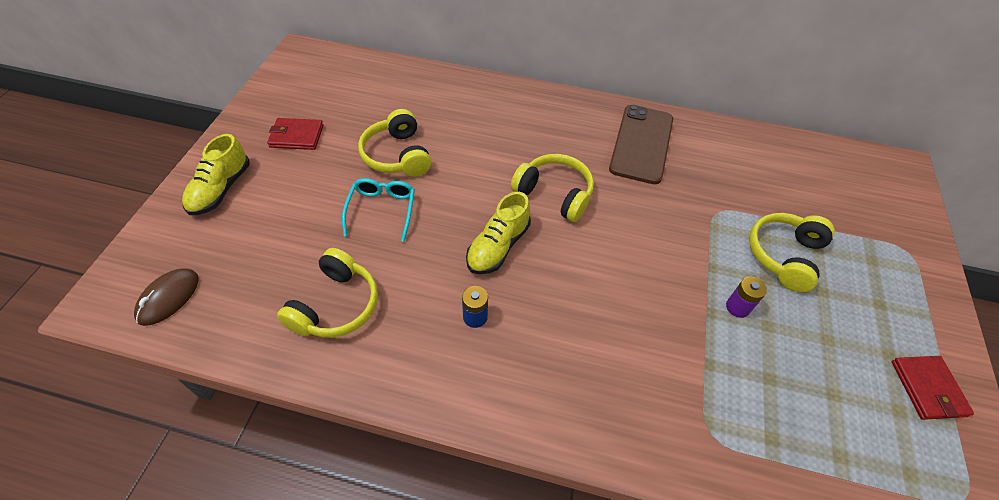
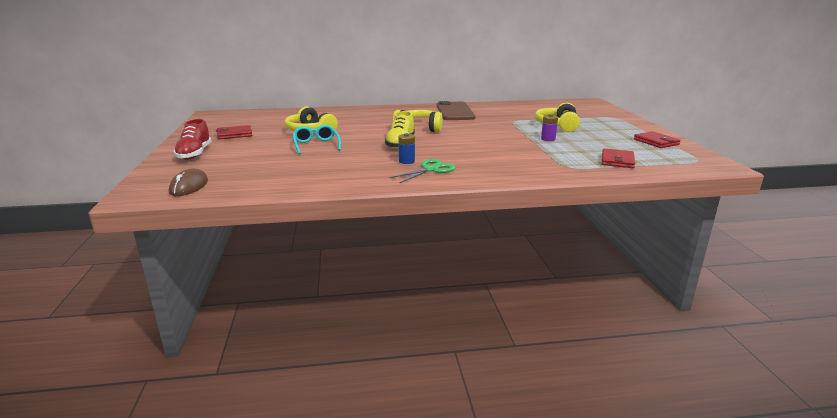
camera: 20 degrees left, 30 degrees down
(221, 189) = (194, 154): yellow shoe -> red shoe
(336, 305) = (314, 171): yellow headphones -> none
(494, 361) = (430, 169): none -> green scissors
(810, 443) = (617, 161): none -> red wallet

